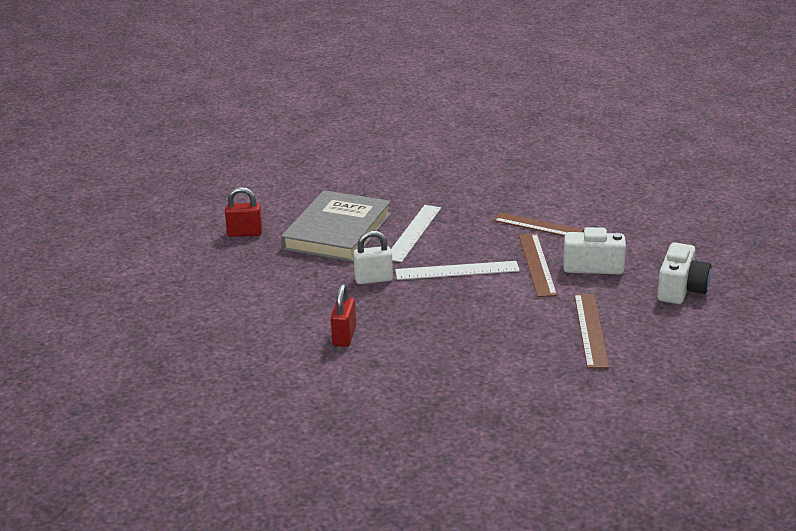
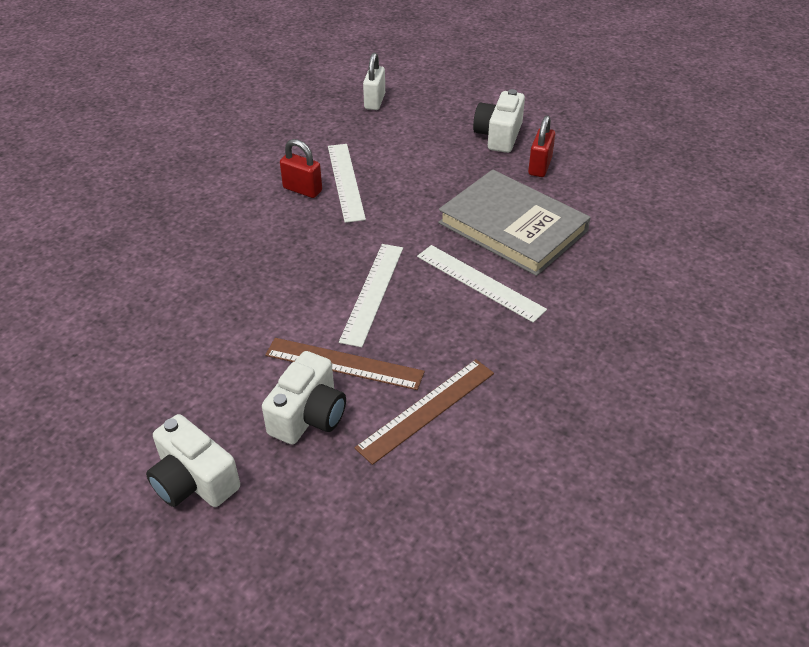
camera: 110 degrees right, 15 degrees up
(202, 259) = (498, 135): none -> white camera
(318, 317) = (346, 181): none -> white ruler
(373, 279) = (393, 229): white padlock -> white padlock (374, 101)
(591, 330) = (180, 358): brown ruler -> none

